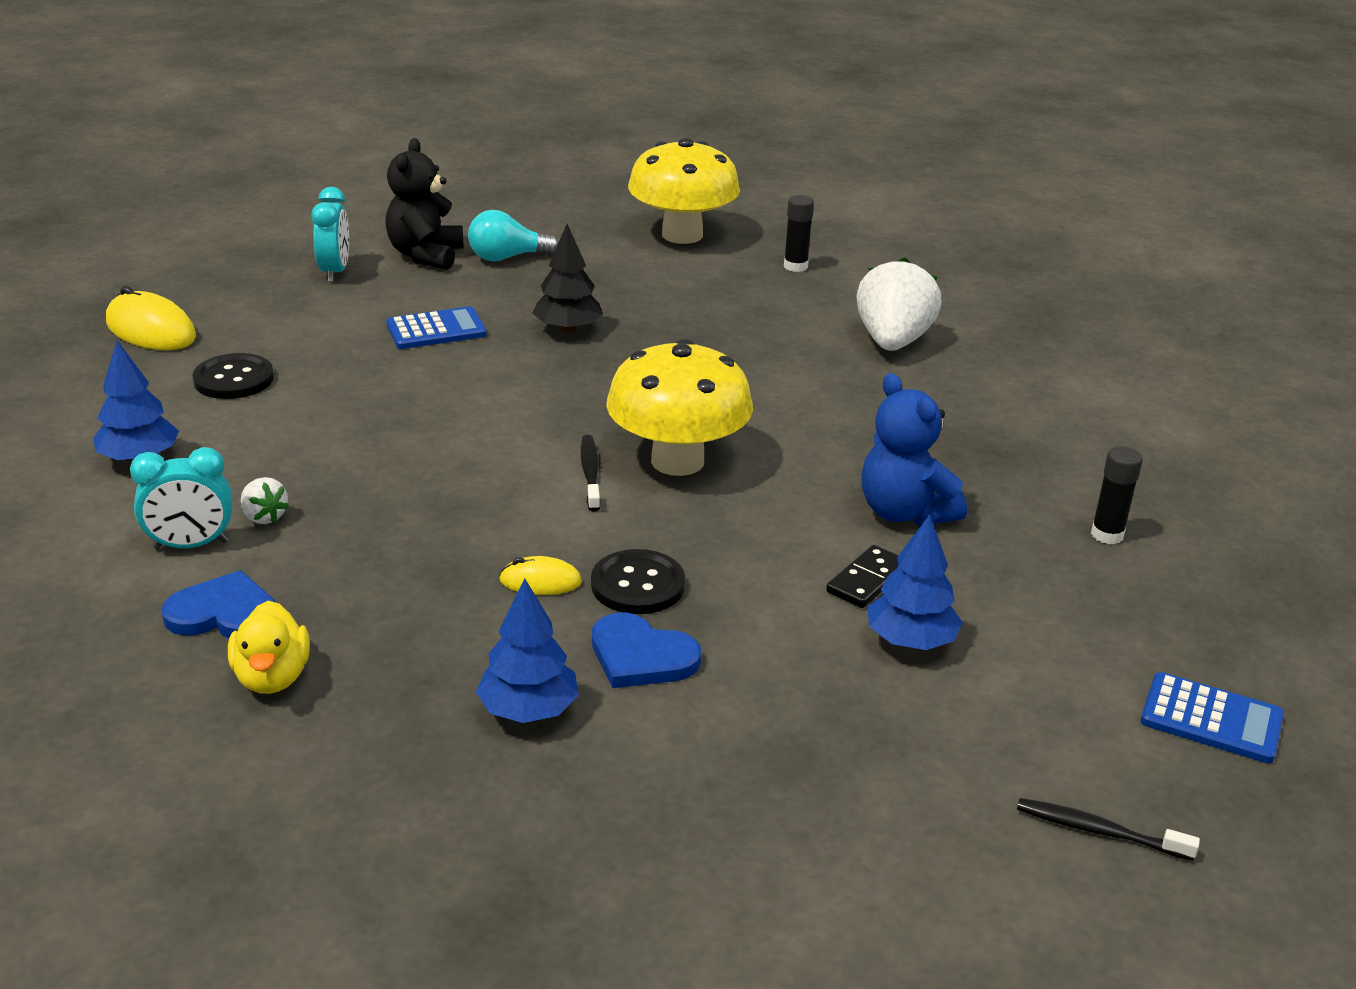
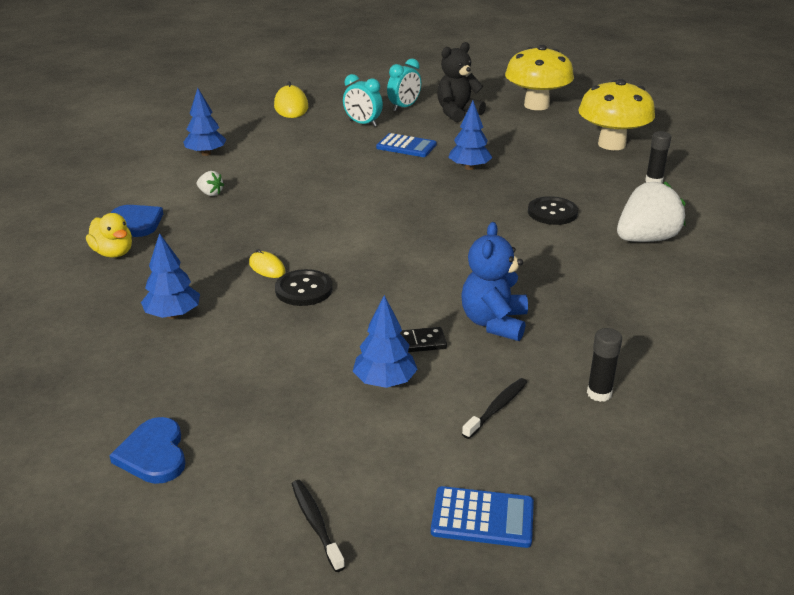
camera: 45 degrees right, 0 degrees up
(191, 545) = (169, 192): turquoise clock -> turquoise clock (363, 124)
(234, 379) = (289, 136): black button -> black button (552, 212)
(264, 517) = (210, 193): white strawberry -> white strawberry turned 60 degrees counterclockwise
(272, 677) = (113, 253): yellow duck -> yellow duck turned 75 degrees counterclockwise
(507, 257) = (495, 126): turquoise light bulb -> none
(567, 329) = (469, 167): black tree -> blue tree
(590, 473) = (367, 234): black toothbrush -> black toothbrush (497, 408)
(641, 656) = (252, 319): blue heart -> blue heart (153, 454)
(677, 461) = (418, 246): yellow mushroom -> yellow mushroom (536, 105)
(1211, 719) = (482, 518): blue calculator -> blue calculator turned 60 degrees counterclockwise

